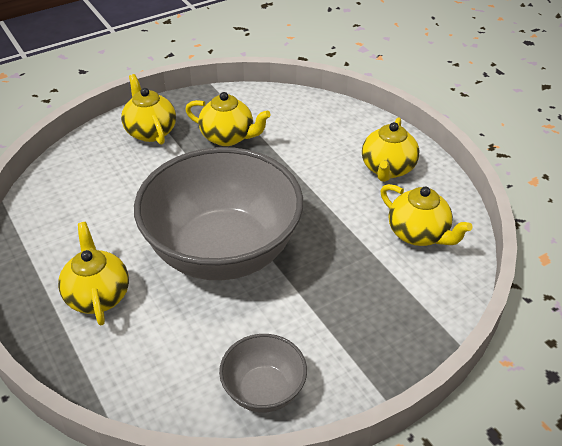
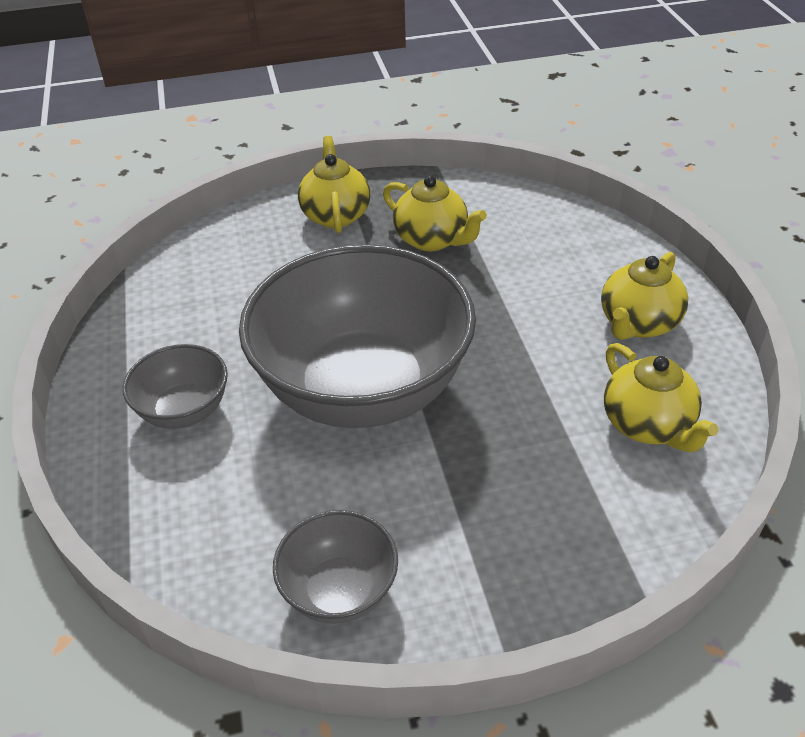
camera: 20 degrees right, 0 degrees up
(98, 295) = (184, 411): yellow teapot -> grey bowl

